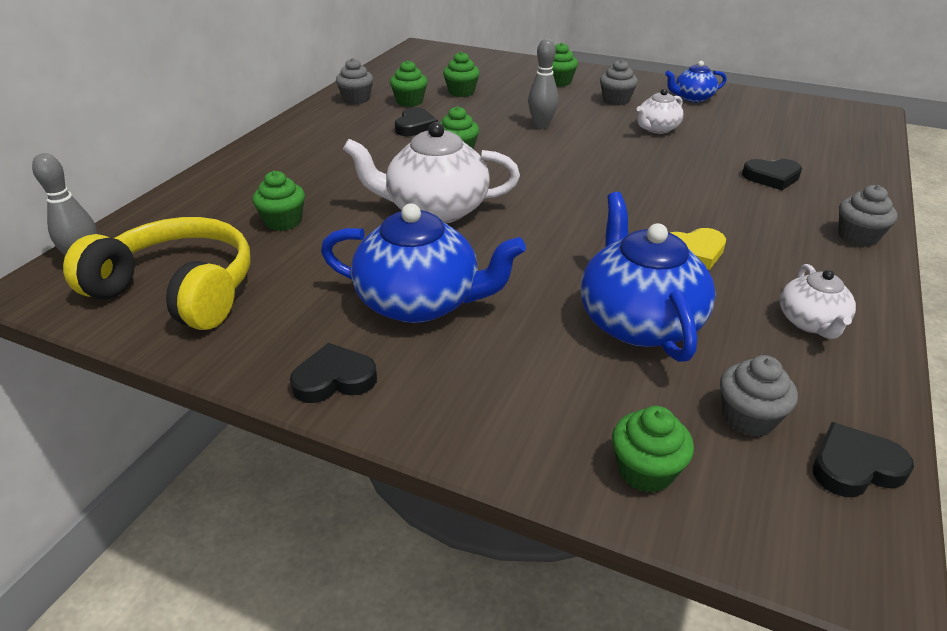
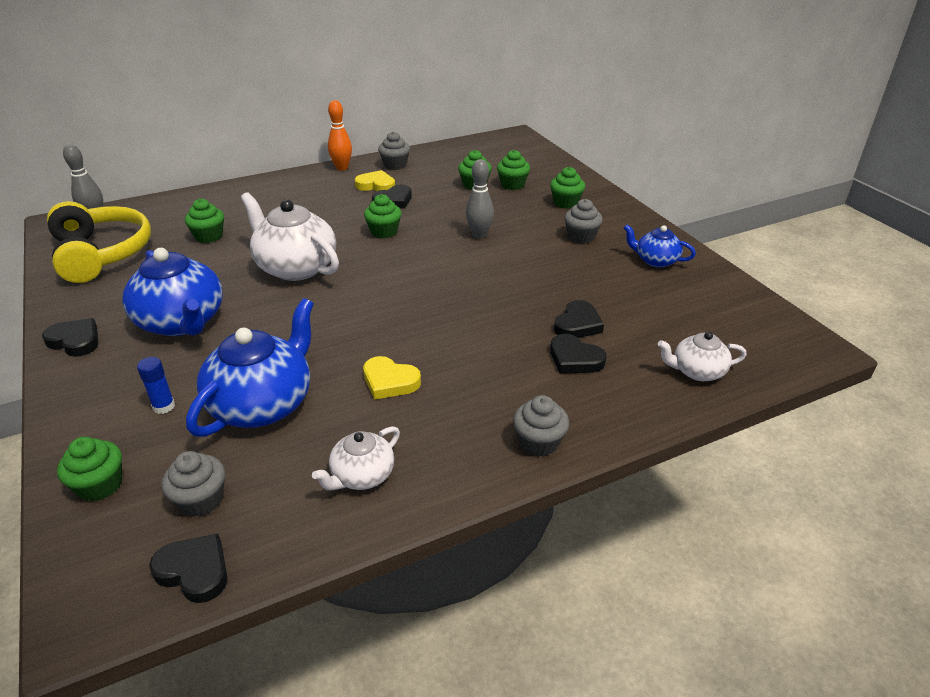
camera: 40 degrees right, 0 degrees up
(305, 117) = (342, 168): none -> orange bowling pin
(372, 120) = (376, 185): none -> yellow heart
(409, 101) = (425, 180): green cupcake -> green cupcake (512, 185)
(559, 375) = (164, 406): none -> blue glue stick
(656, 129) = (564, 275): white teapot -> white teapot (697, 371)
(729, 156) = (577, 324): none -> black heart

